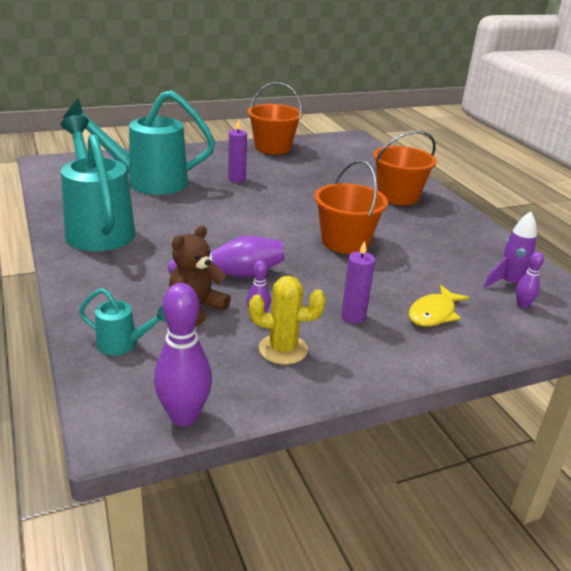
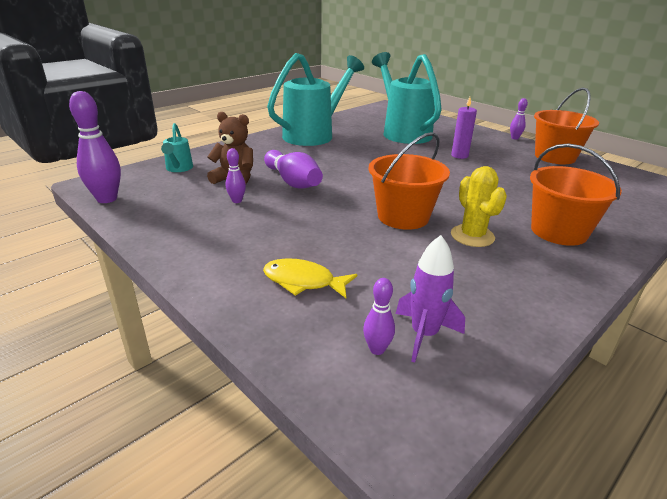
camera: 70 degrees right, 0 degrees up
(217, 144) = (514, 138): none -> purple bowling pin
(283, 349) = (197, 217): yellow cactus -> yellow cactus (472, 236)
(353, 317) = (265, 238): purple candle -> none

